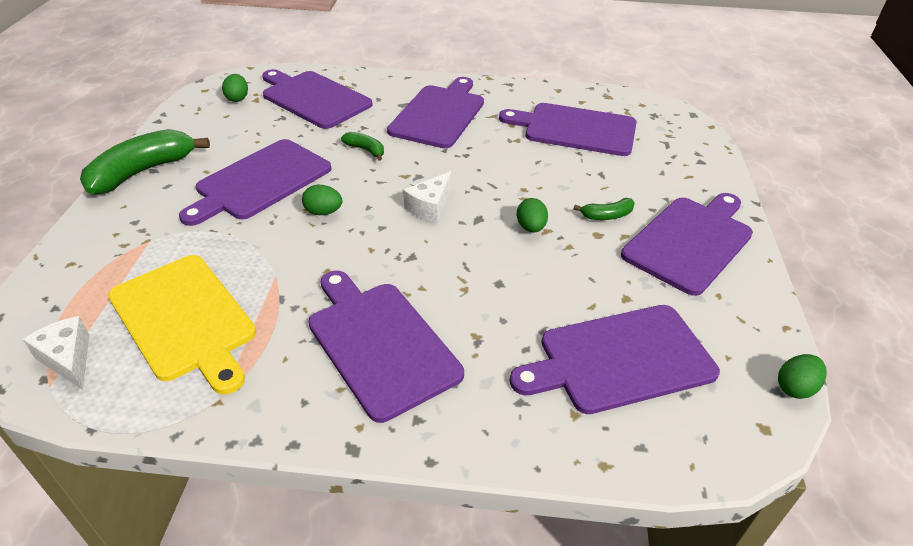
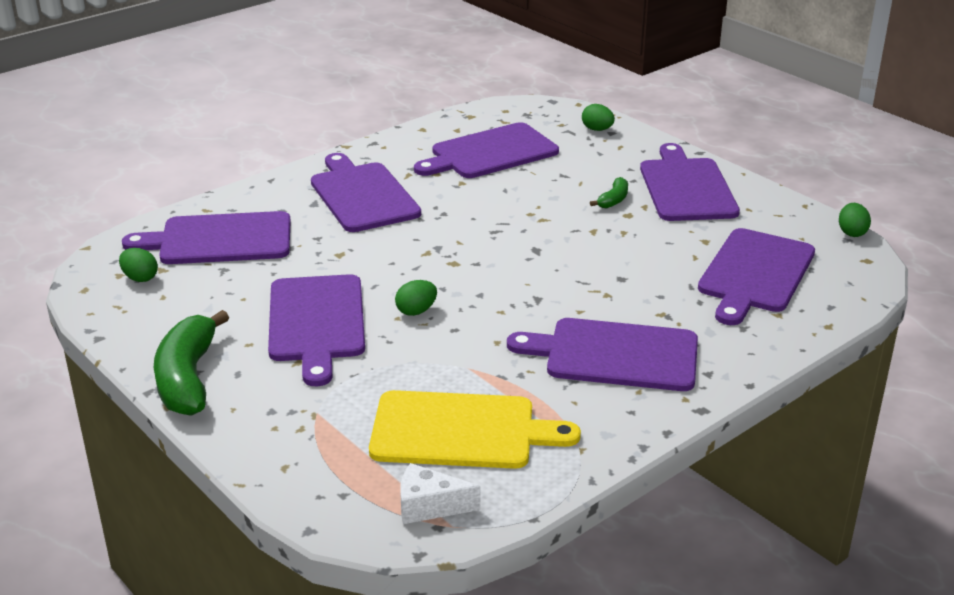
camera: 45 degrees left, 10 degrees down
(366, 150) = (357, 253): green banana -> none
(430, 207) = (488, 262): white cheese -> none
(530, 228) = (580, 235): green egg -> green egg (597, 129)

